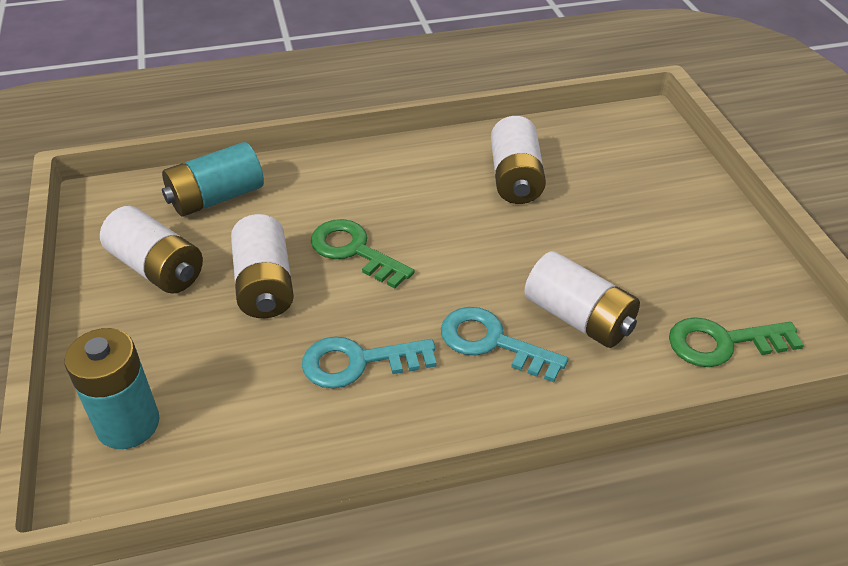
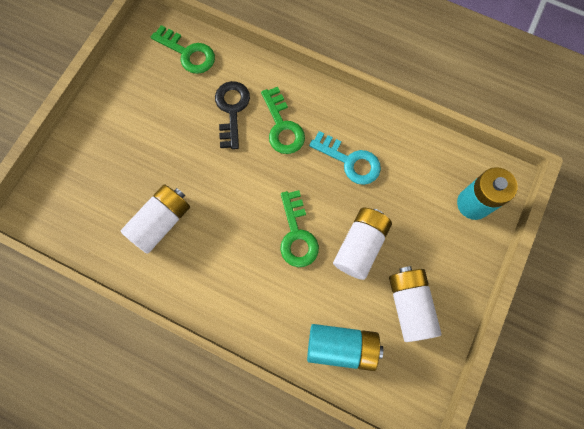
camera: 140 degrees left, 30 degrees up
(492, 342) = (282, 127): turquoise key -> green key
(578, 318) = (231, 110): white battery -> black key

